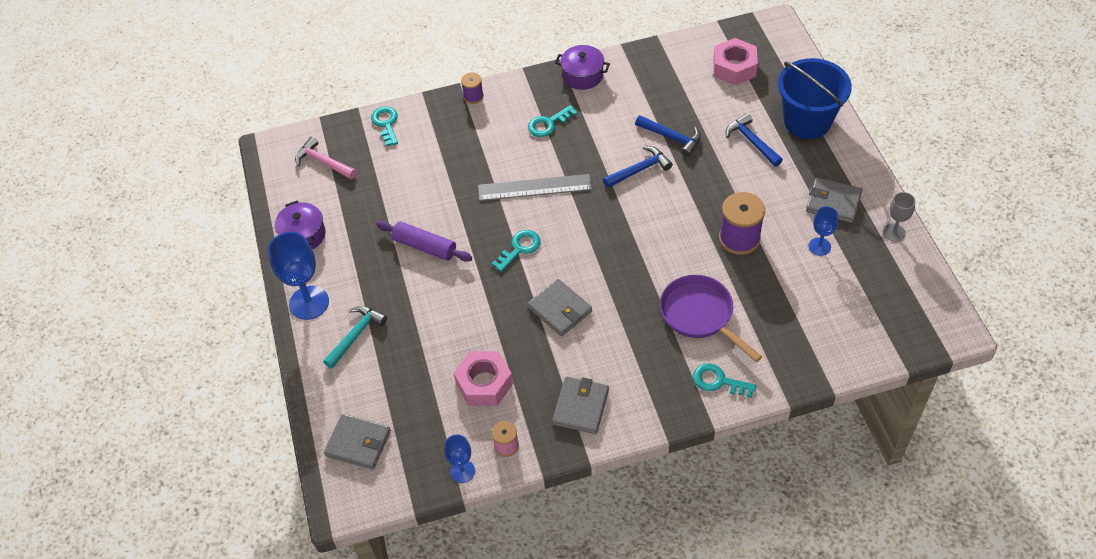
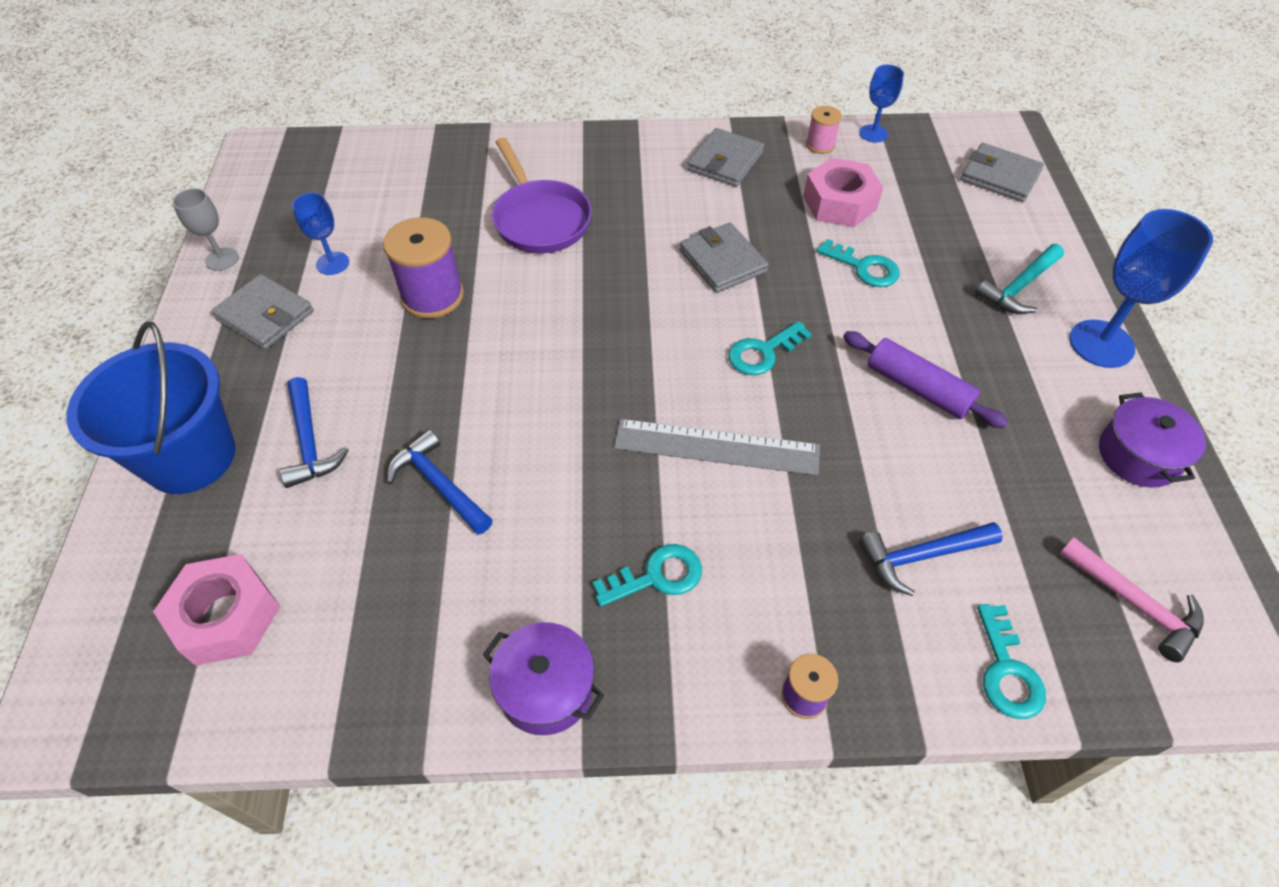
camera: 170 degrees left, 0 degrees up
(640, 169) = (524, 437): blue hammer -> blue hammer (921, 556)
(718, 381) = (555, 155): turquoise key -> turquoise key (864, 267)

